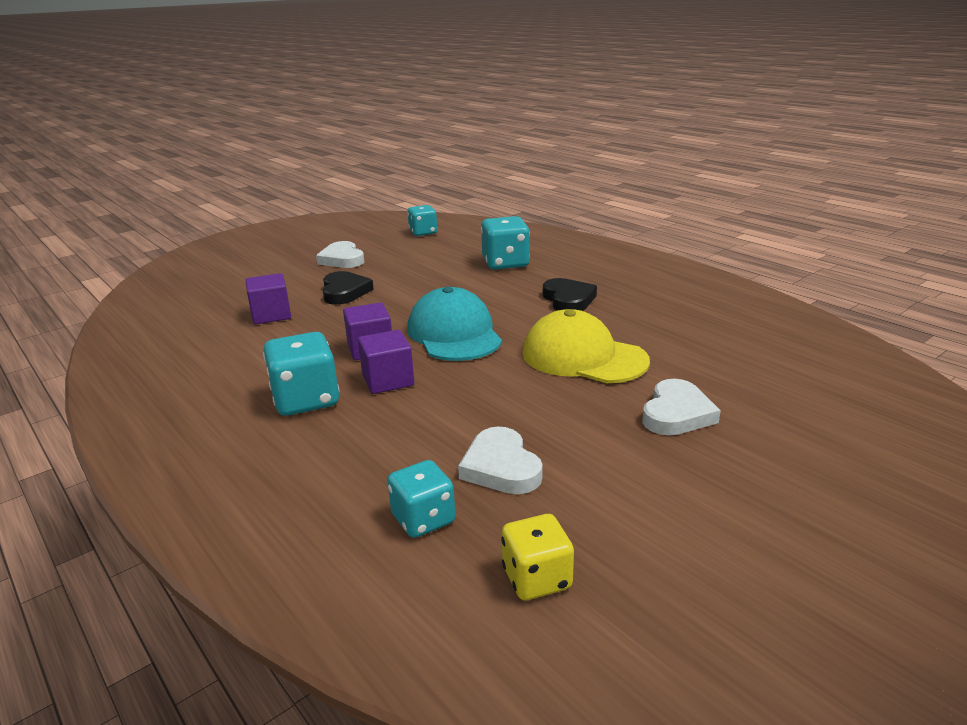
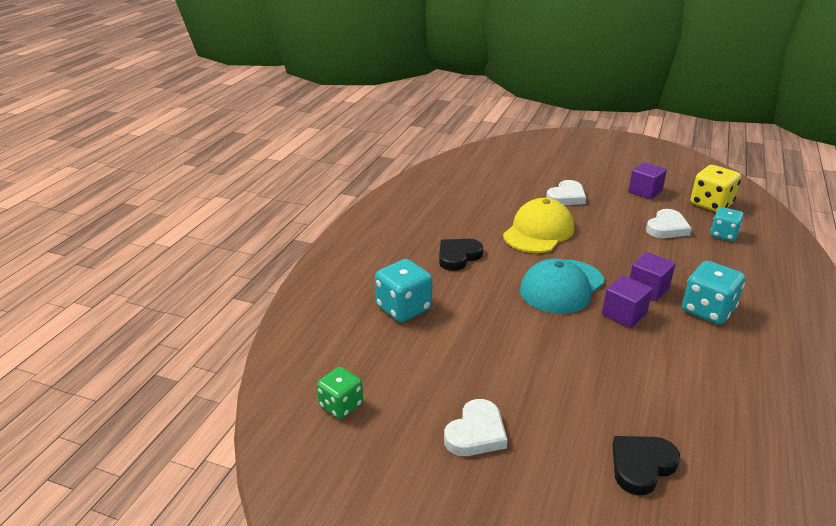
camera: 120 degrees left, 5 degrees up
(271, 315) = (641, 403): purple cube -> purple cube (645, 192)
(344, 292) = (552, 381): black heart -> black heart (641, 466)
(423, 232) = (341, 405): turquoise dice -> green dice
(536, 578) = (711, 204): yellow dice -> yellow dice, size x1.51
(583, 357) = (538, 231): yellow cap -> yellow cap turned 150 degrees counterclockwise
(676, 413) = (566, 197): white heart -> white heart turned 135 degrees clockwise

